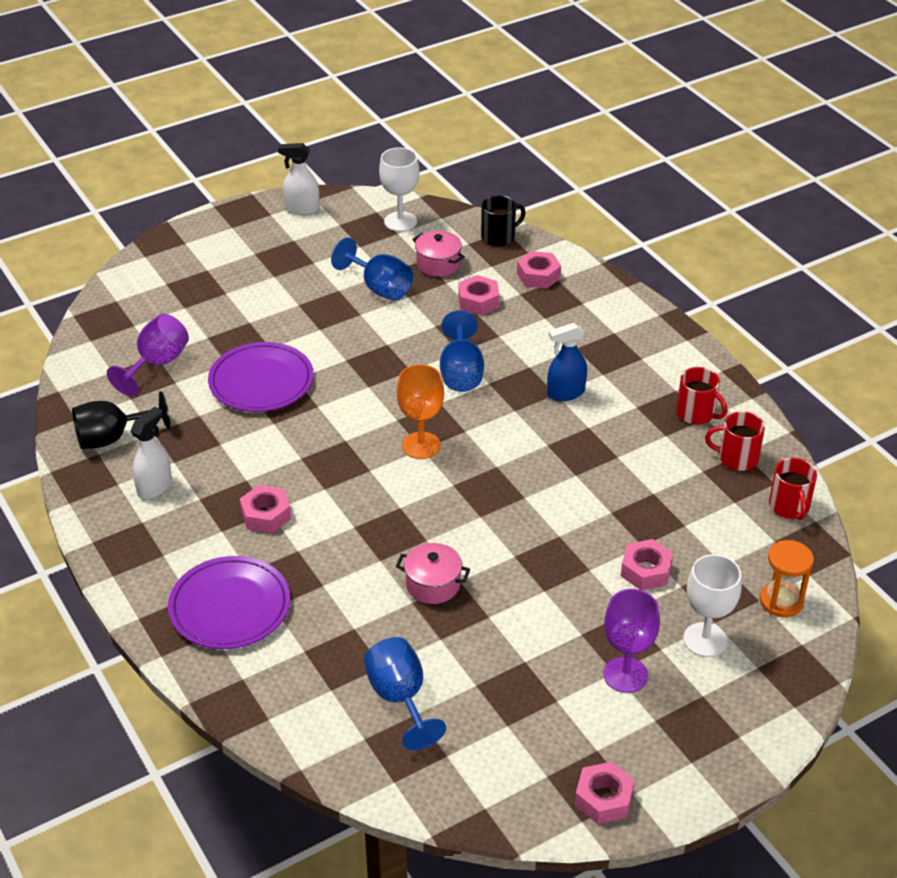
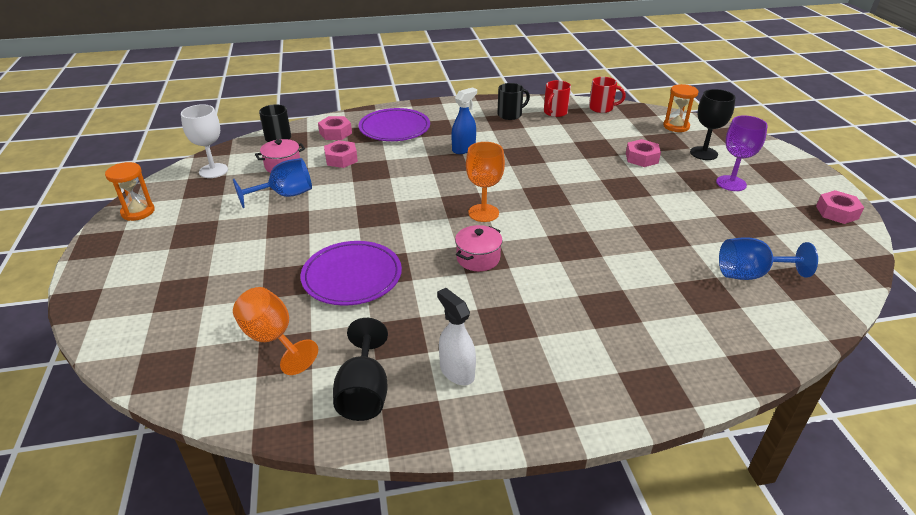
camera: 70 degrees left, 5 degrees down
(157, 364) = (272, 339): purple goblet -> orange goblet
(230, 607) = (637, 348): purple plate -> purple plate (394, 128)
(266, 515) = (528, 305): pink nut -> none
(302, 209) = (138, 212): white spray bottle -> orange hourglass
(433, 584) = (635, 237): pink pot -> pink pot (478, 258)
(461, 373) = (414, 181): blue goblet -> none
(565, 393) = (464, 149): blue spray bottle -> blue spray bottle turned 135 degrees counterclockwise
(696, 414) = (510, 114): red mug -> black mug
(705, 640) = (703, 153): white goblet -> black goblet

